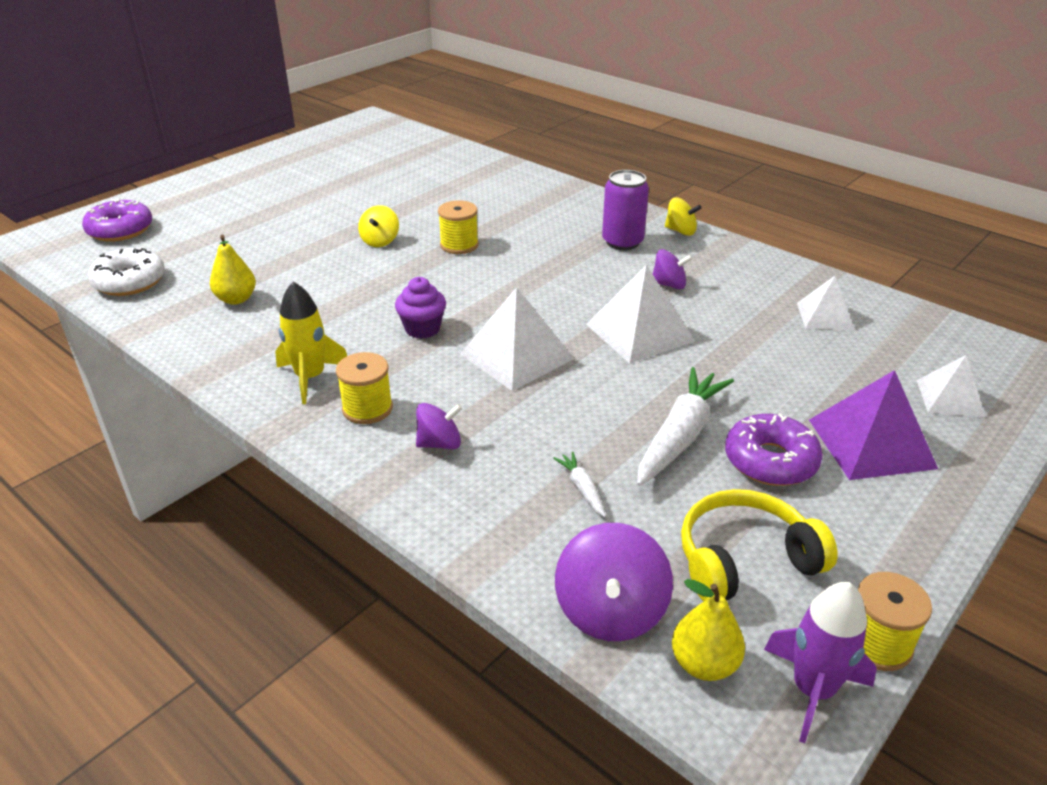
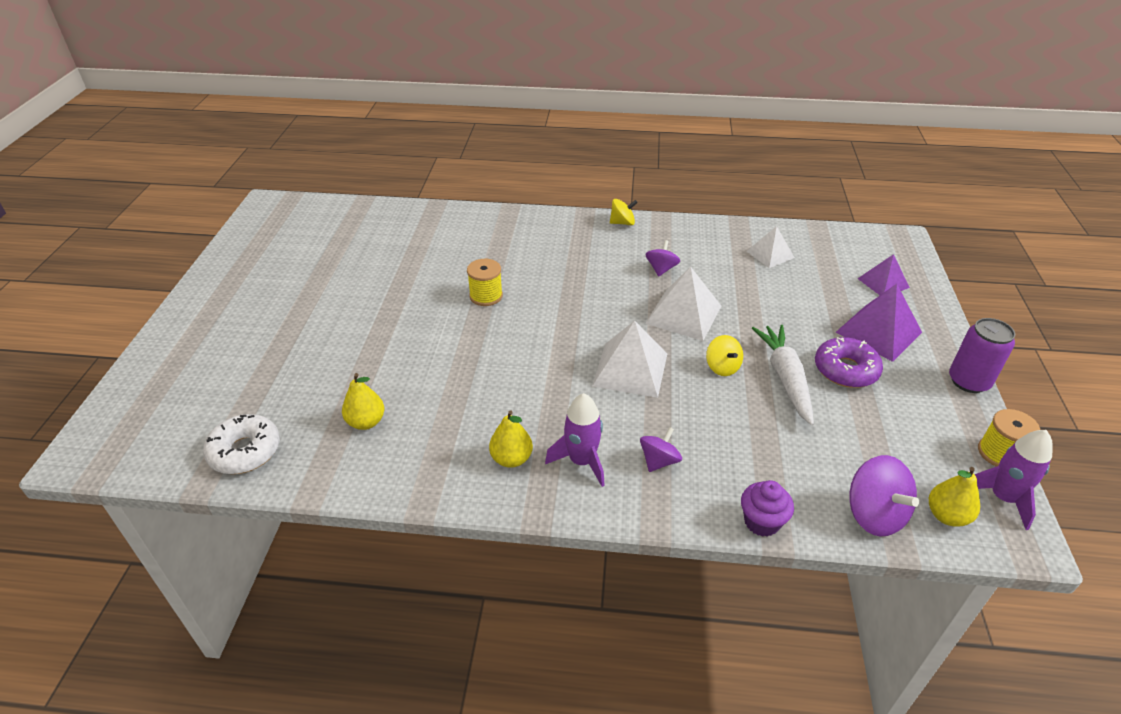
camera: 35 degrees left, 5 degrees up
(120, 230) = (164, 406): purple donut -> none
(310, 378) = (511, 459): yellow rocket -> yellow pear
(367, 409) = (581, 461): yellow spool -> purple rocket
(380, 241) = (420, 317): yellow spinning top -> yellow spinning top (722, 367)
(422, 329) = (543, 378): purple cupcake -> purple cupcake (761, 522)
(582, 488) = (774, 444): white carrot -> none
(622, 242) = (595, 247): purple can -> purple can (968, 381)
(669, 285) = (661, 269): purple spinning top -> purple spinning top turned 45 degrees counterclockwise
(745, 560) = (899, 441): yellow headphones -> none
(950, 398) = (883, 283): white pyramid -> purple pyramid

